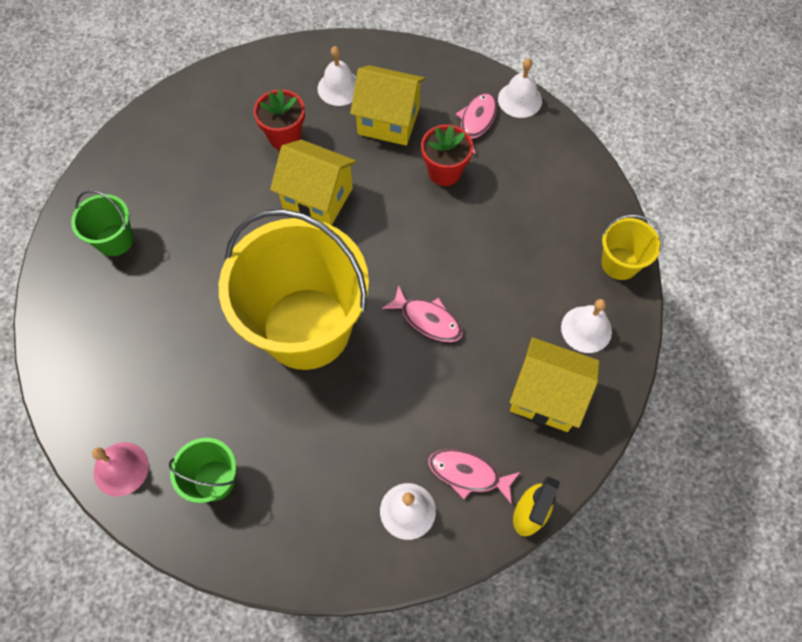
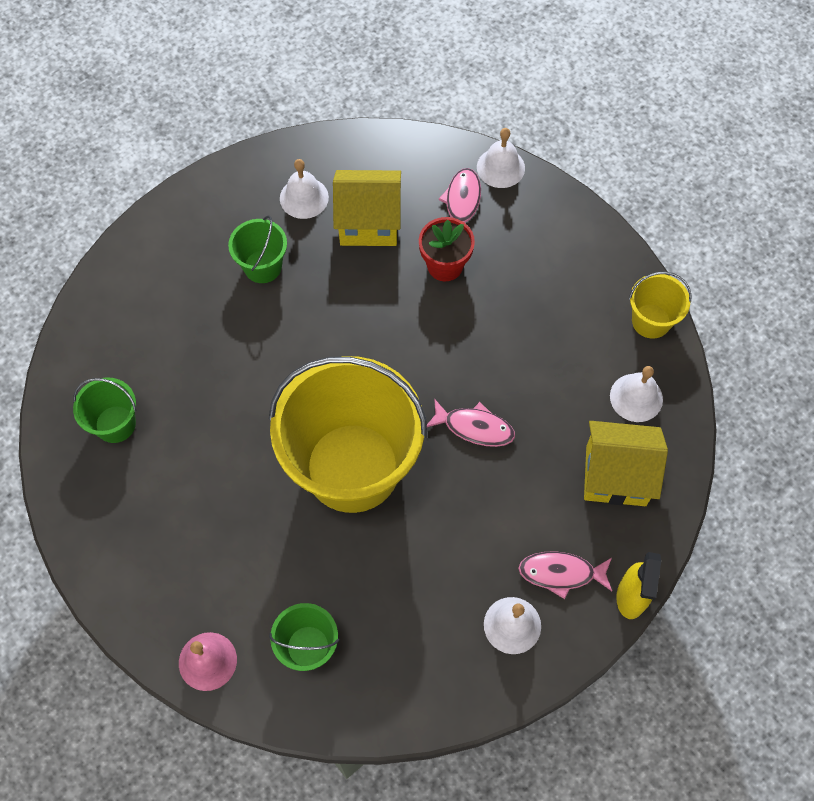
camera: 15 degrees left, 0 degrees up
(285, 137) = (262, 266): red flower pot -> green bucket
(317, 198) = (319, 326): yellow house -> none

